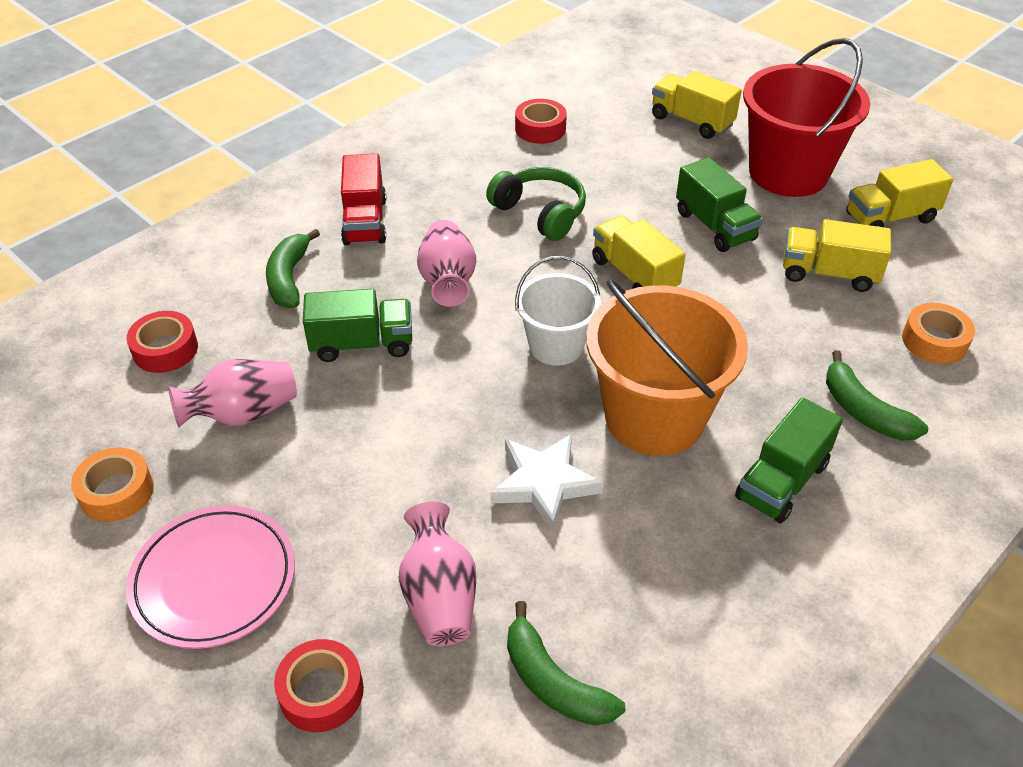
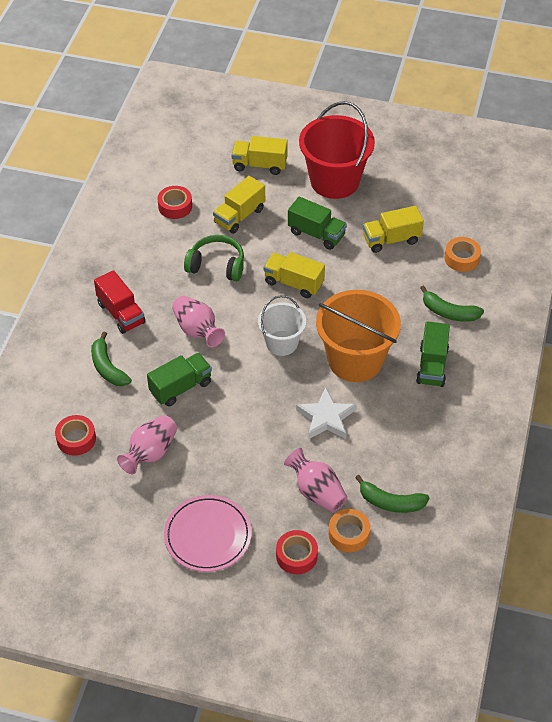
camera: 30 degrees left, 5 degrees up
(116, 492) = (122, 521): orange tape -> orange tape (349, 534)
(890, 218) = (403, 190): yellow truck -> yellow truck (239, 216)

